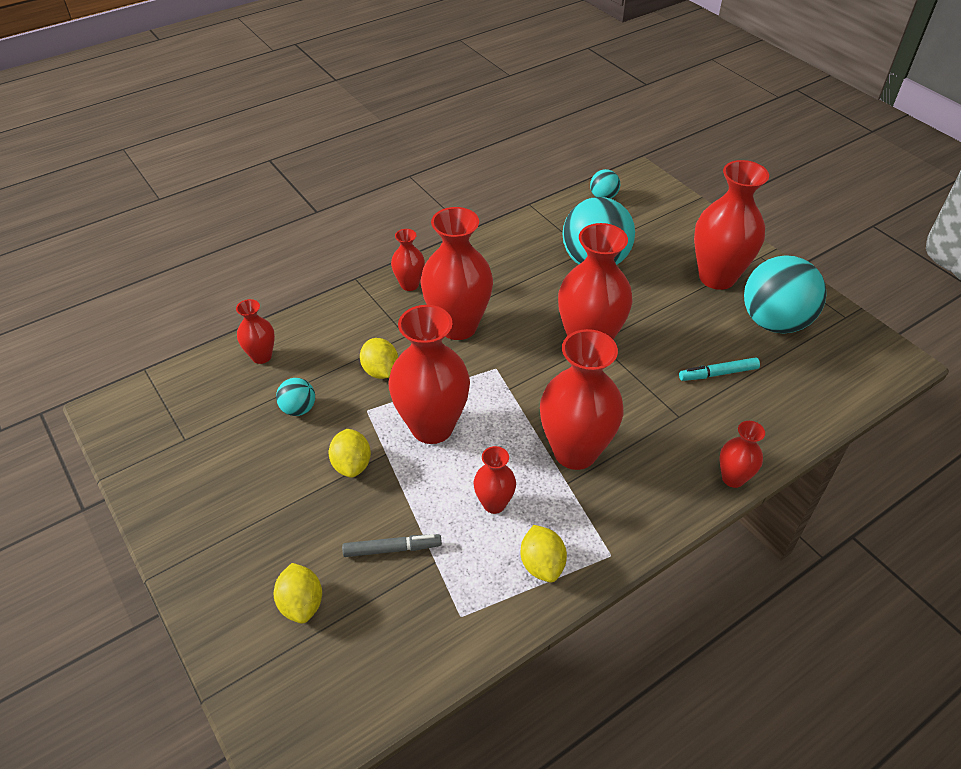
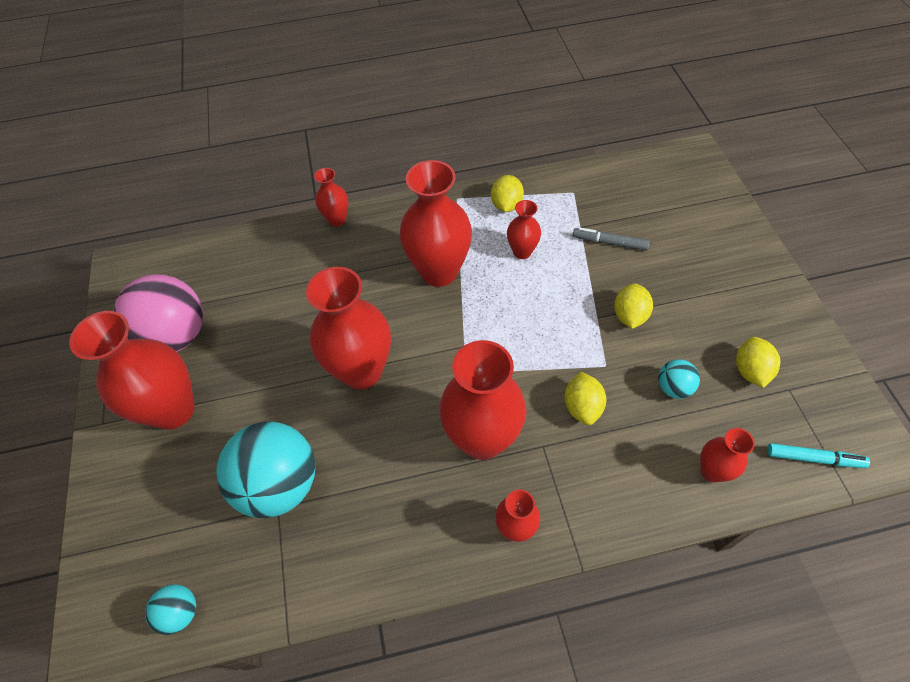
camera: 155 degrees left, 10 degrees up
(301, 603) = (682, 226): yellow lemon -> yellow lemon (750, 371)
(432, 427) = (549, 329): red vase -> none
(718, 373) = (273, 301): turquoise marker -> turquoise marker (813, 458)
(774, 322) = (176, 336): turquoise ball -> pink ball

